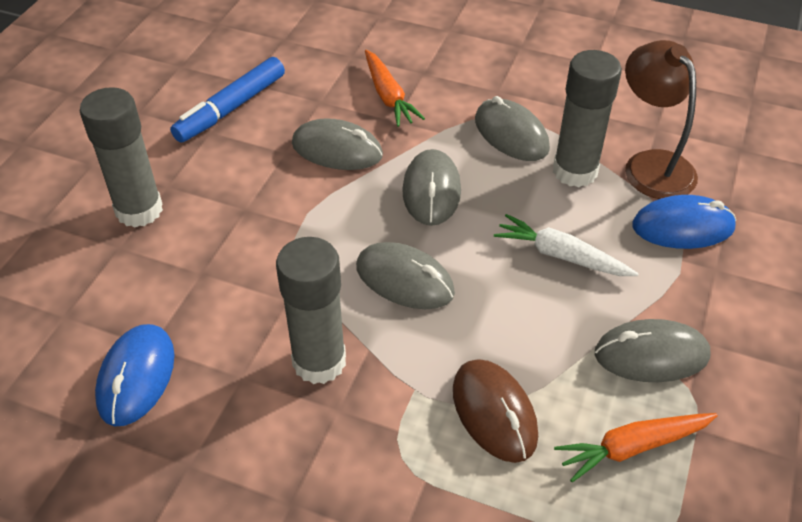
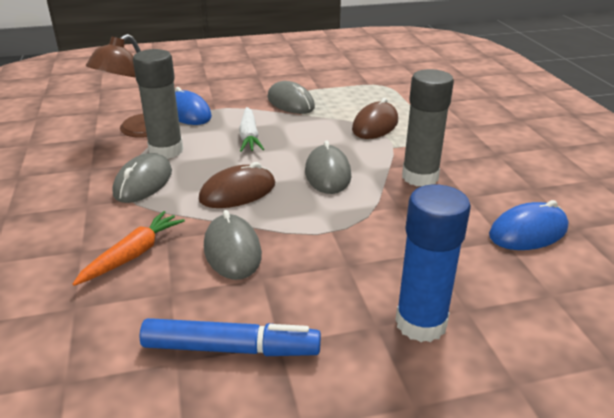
camera: 125 degrees left, 15 degrees down
(139, 210) = (421, 323): grey glue stick -> blue glue stick
(431, 191) = (237, 192): grey mouse -> brown mouse
(632, 447) = (347, 96): orange carrot -> none

